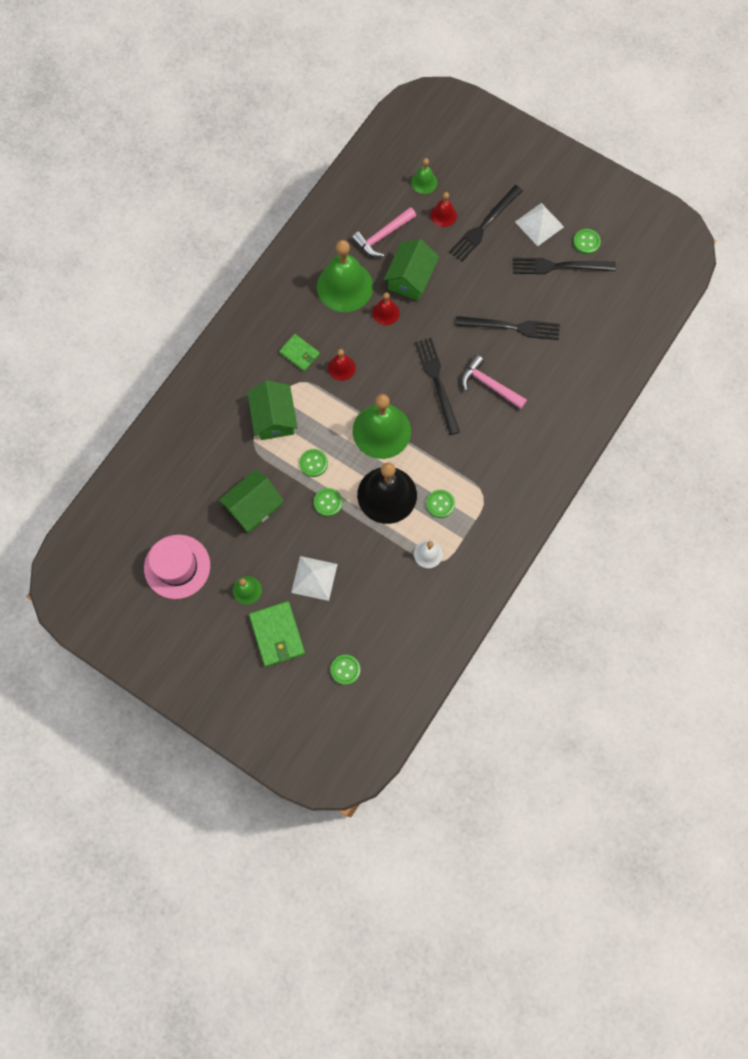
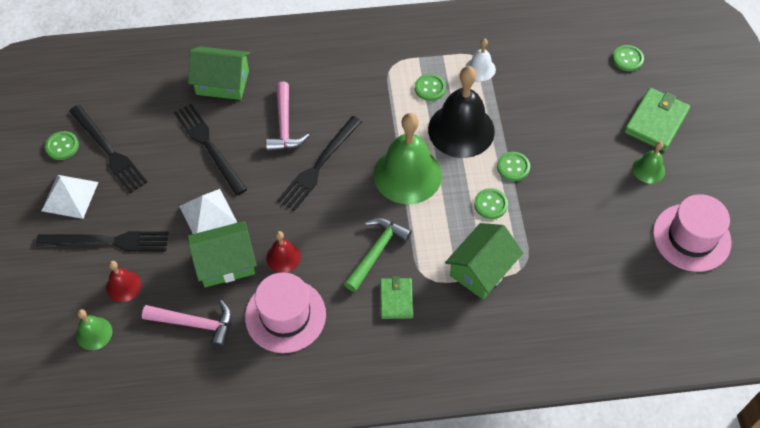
camera: 130 degrees left, 15 degrees down
(253, 506) = (577, 220): green house -> green house (222, 82)
(314, 578) = (585, 130): white pyramid -> white pyramid (208, 214)
(341, 368) = (376, 252): red bell -> green hammer
(344, 286) = (285, 315): green bell -> pink hat

